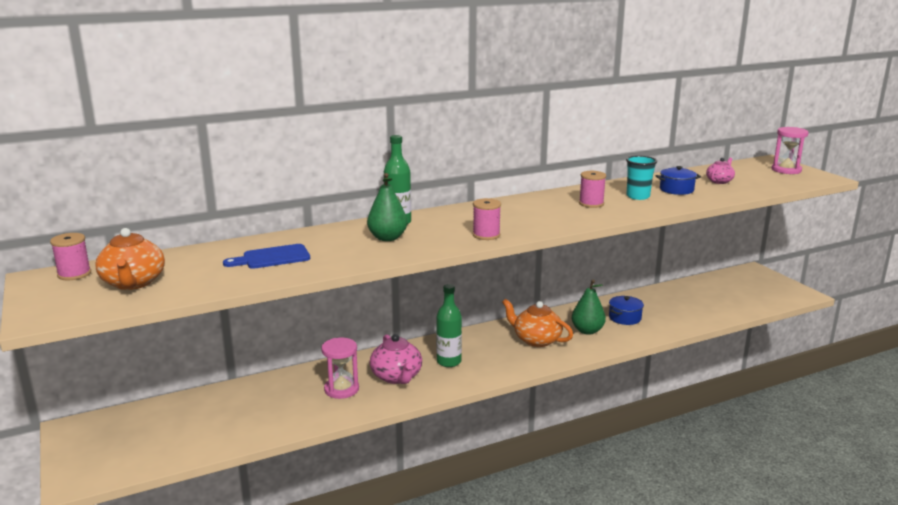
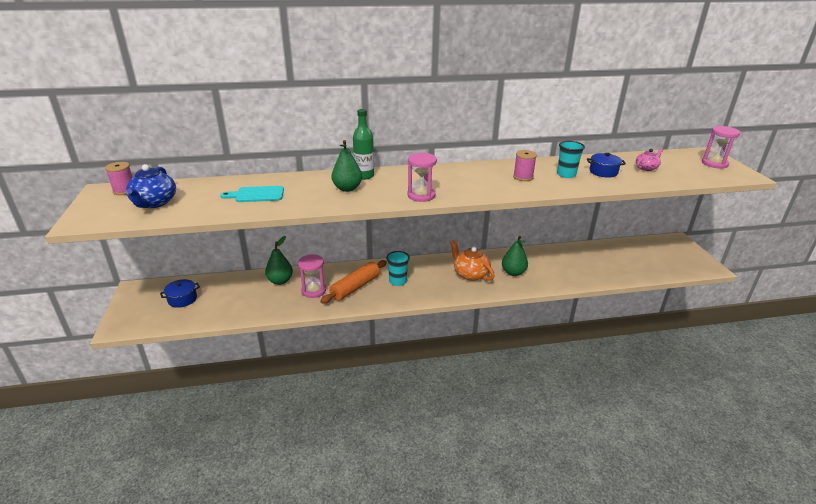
camera: 15 degrees right, 10 degrees up
(133, 283) = (154, 203): orange teapot -> blue teapot
(272, 258) = (256, 195): blue cutting board -> turquoise cutting board
(287, 385) = (280, 281): none -> green pear
(397, 377) = (355, 287): pink teapot -> orange rolling pin
(449, 362) = (397, 281): green bottle -> turquoise cup
(486, 235) = (421, 195): pink spool -> pink hourglass
(625, 318) = (548, 266): blue pot -> blue pot (182, 299)

